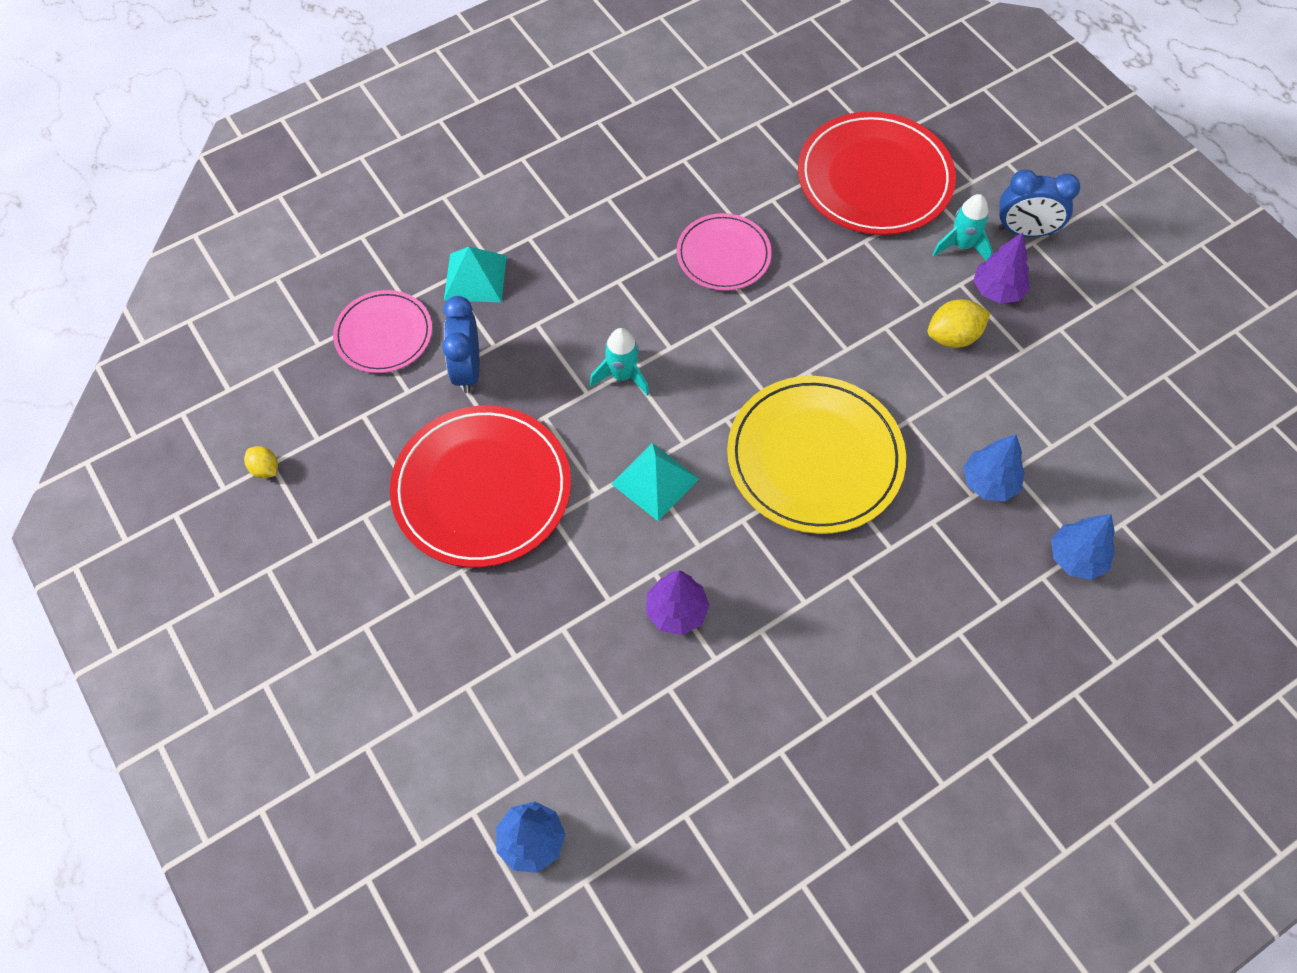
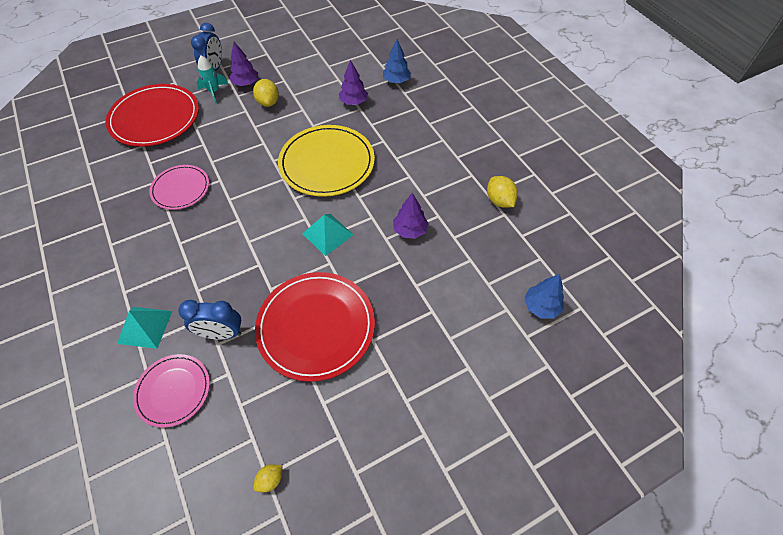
camera: 85 degrees left, 5 degrees down
(622, 376) = (251, 245): turquoise rocket -> none
(766, 773) = (499, 201): none -> yellow lemon
(989, 482) = (353, 102): blue tree -> purple tree

